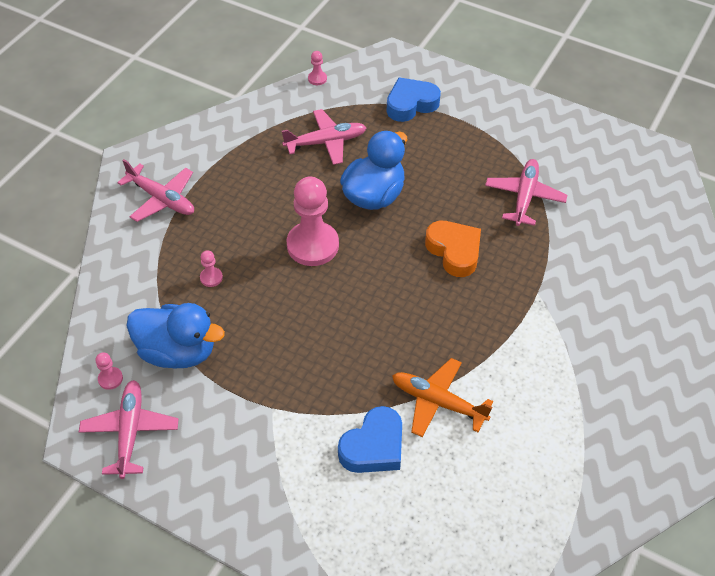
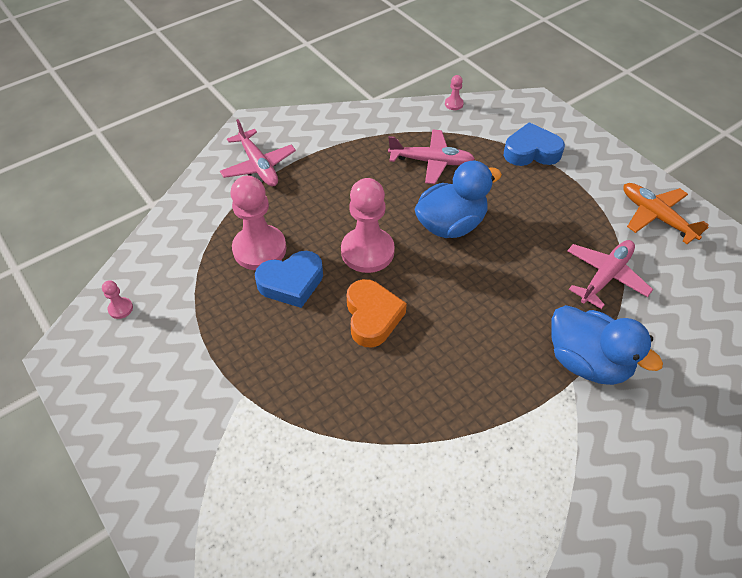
camera: 25 degrees right, 0 degrees up
(130, 432) = (106, 365): pink plane -> none
(178, 351) = (191, 306): blue duck -> blue duck (587, 362)
(211, 278) = (259, 249): pink pawn -> pink pawn, size x2.38
(373, 446) = (316, 477): blue heart -> blue heart (291, 283)
(438, 402) = (407, 457): orange plane -> orange plane (656, 217)
(454, 251) = (504, 306): orange heart -> orange heart (372, 317)

